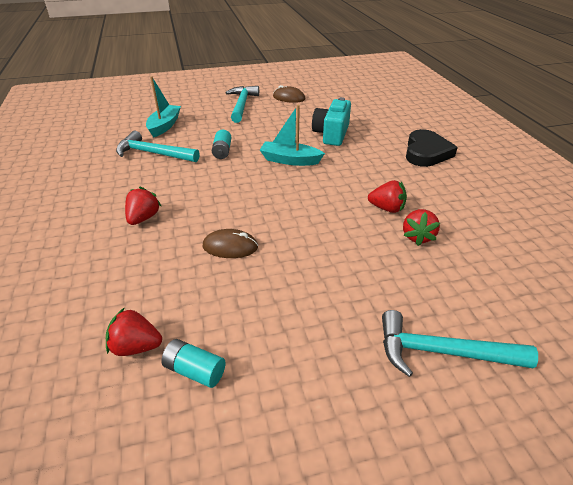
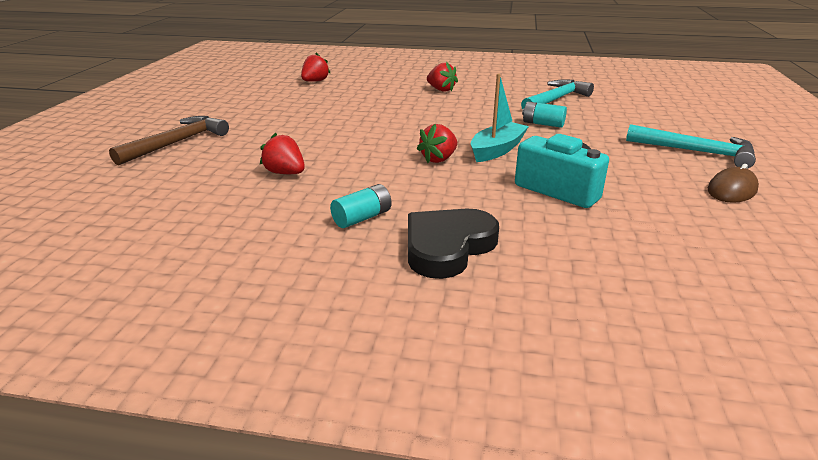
camera: 115 degrees right, 10 degrees down
(164, 126) = (627, 108): turquoise boat -> none
(195, 370) = (279, 89): turquoise battery -> turquoise battery (362, 218)
(230, 247) = (372, 107): brown mouse -> none
(387, 208) = (346, 173): red strawberry -> red strawberry (439, 159)
(426, 152) = (447, 247): black heart -> black heart turned 90 degrees clockwise
(442, 352) = (177, 143): turquoise hammer -> brown hammer

